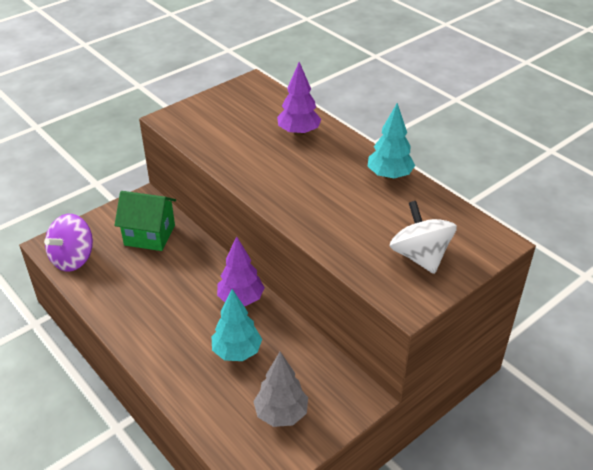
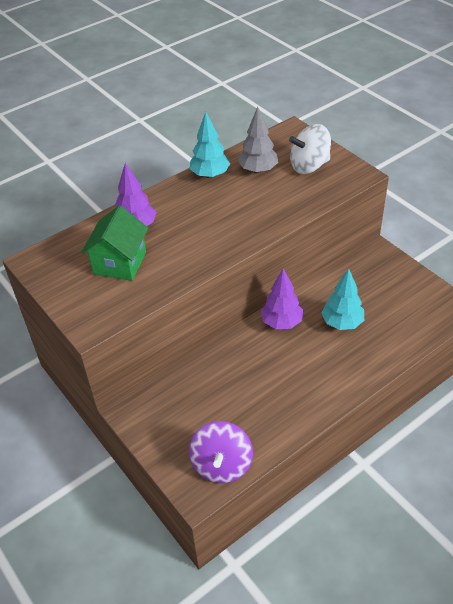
camera: 85 degrees left, 5 degrees up
(73, 259) = (222, 465): purple spinning top -> purple spinning top turned 60 degrees clockwise
(149, 235) = (189, 399): green house -> green house (120, 263)
(281, 414) = (400, 295): grey tree -> grey tree (258, 170)

